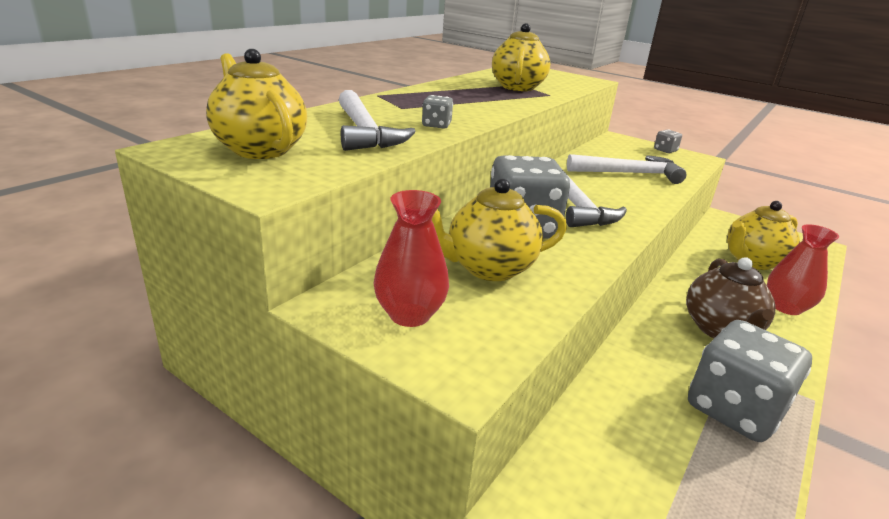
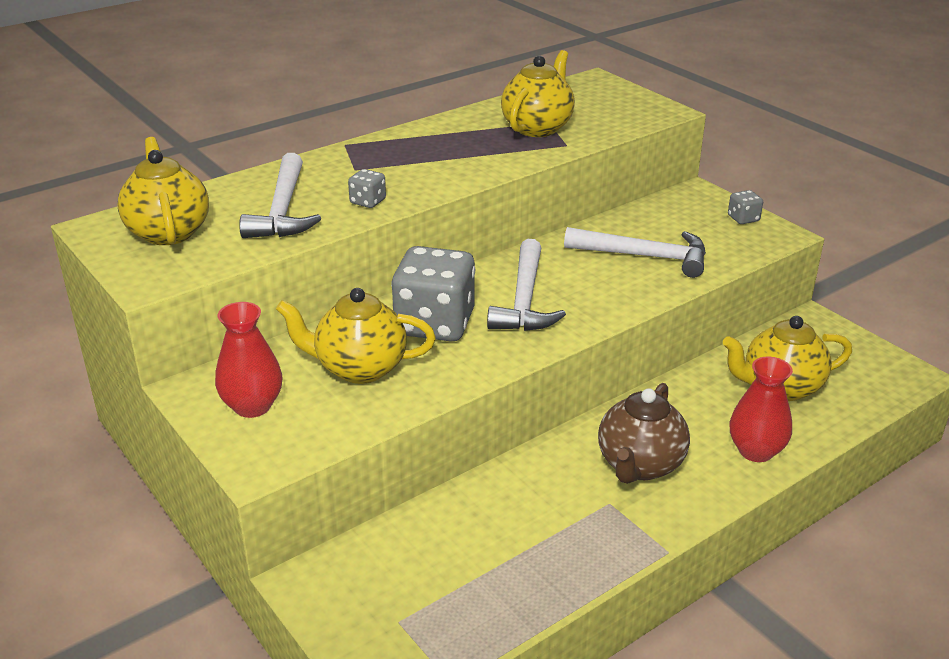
camera: 20 degrees right, 5 degrees up
(734, 409) = (567, 544): grey dice -> none

